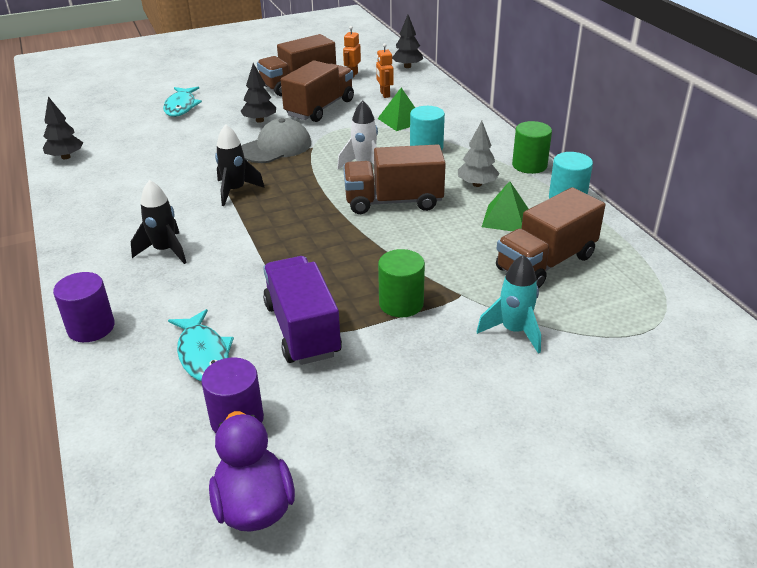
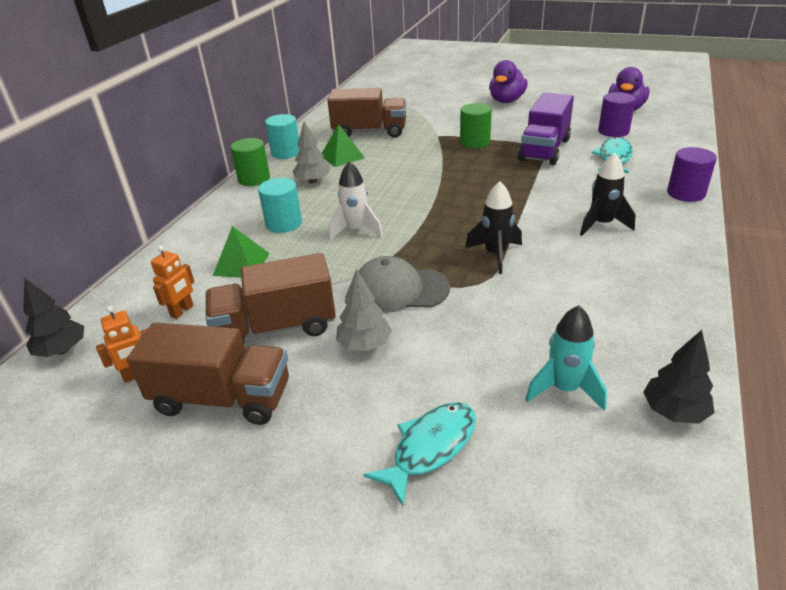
camera: 135 degrees left, 0 degrees up
(259, 120) = (364, 344): black tree -> grey tree
(393, 201) = (387, 193): brown truck -> none
(478, 429) = (506, 101): none -> purple duck
(514, 331) = (438, 117): turquoise rocket -> turquoise rocket (564, 389)

